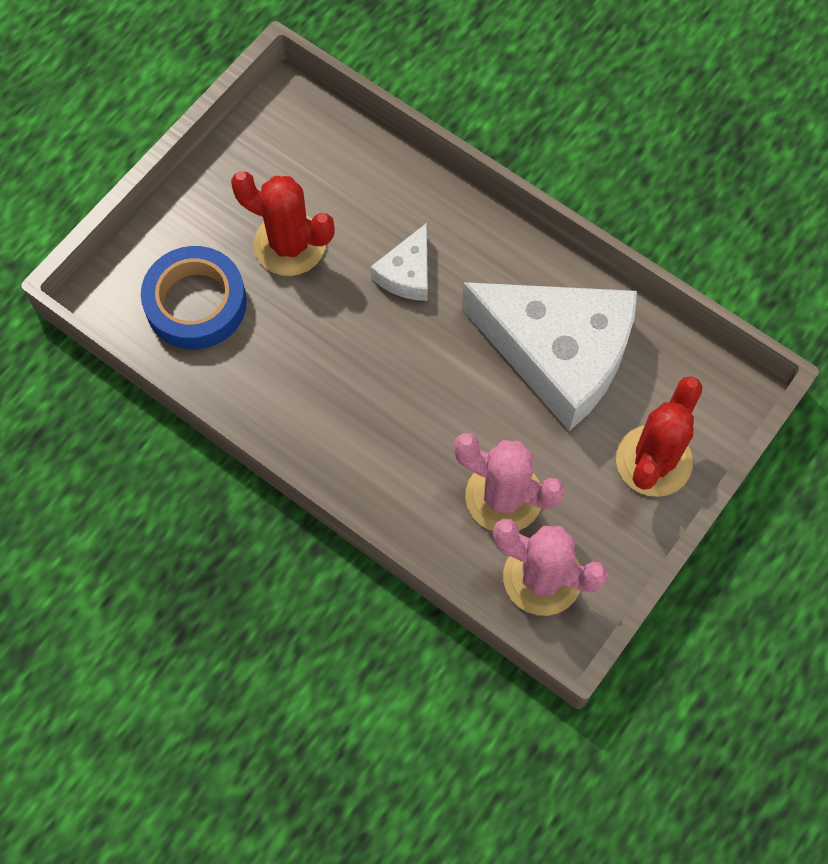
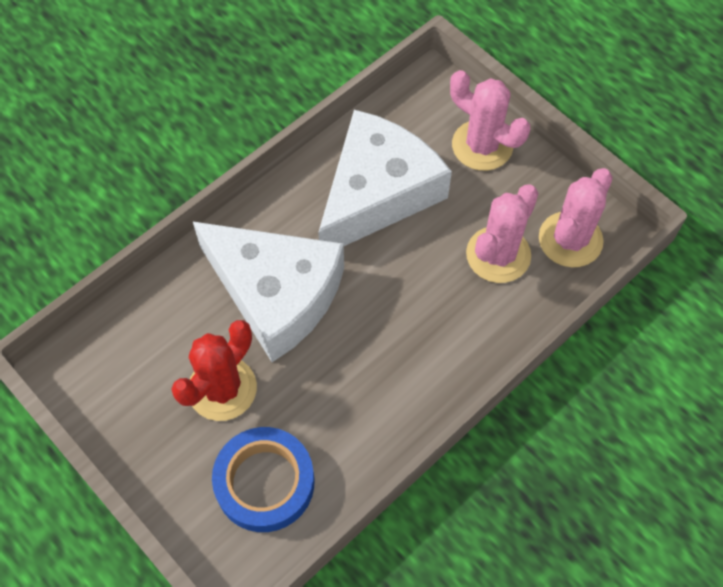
camera: 80 degrees left, 5 degrees down
(407, 273) = (276, 294): white cheese -> white cheese, size x2.23
(653, 461) = (482, 145): red cactus -> pink cactus

